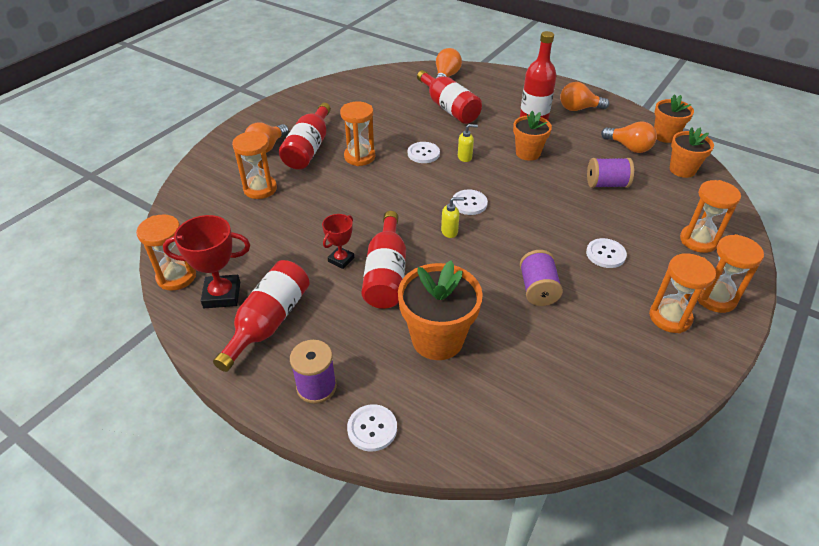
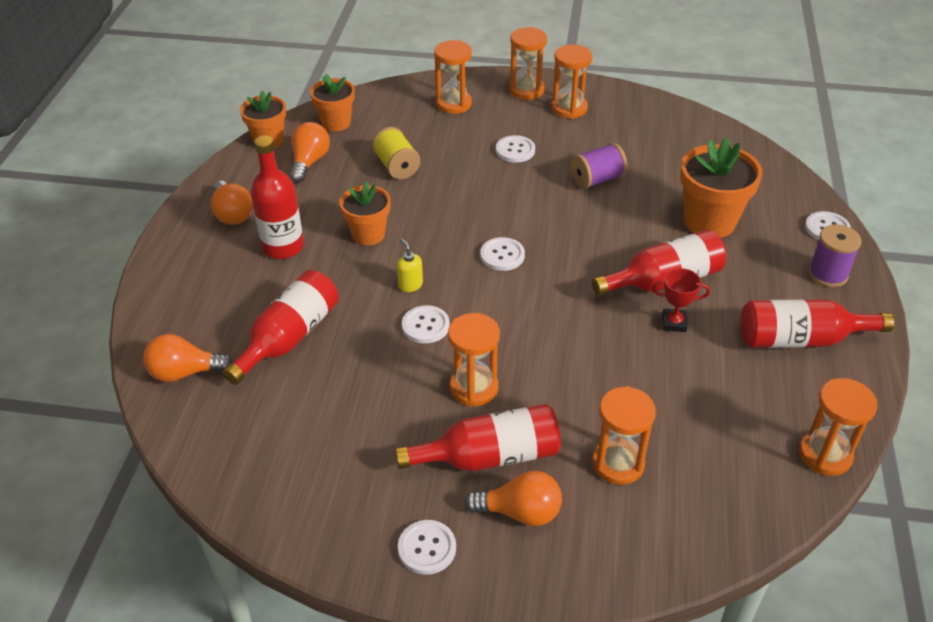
camera: 115 degrees left, 0 degrees up
(222, 295) = (807, 396): red trophy -> none
(277, 117) = (427, 548): none -> white button
(449, 231) = (562, 256): yellow soap dispenser -> none
(606, 184) = (397, 166): purple spool -> yellow spool

